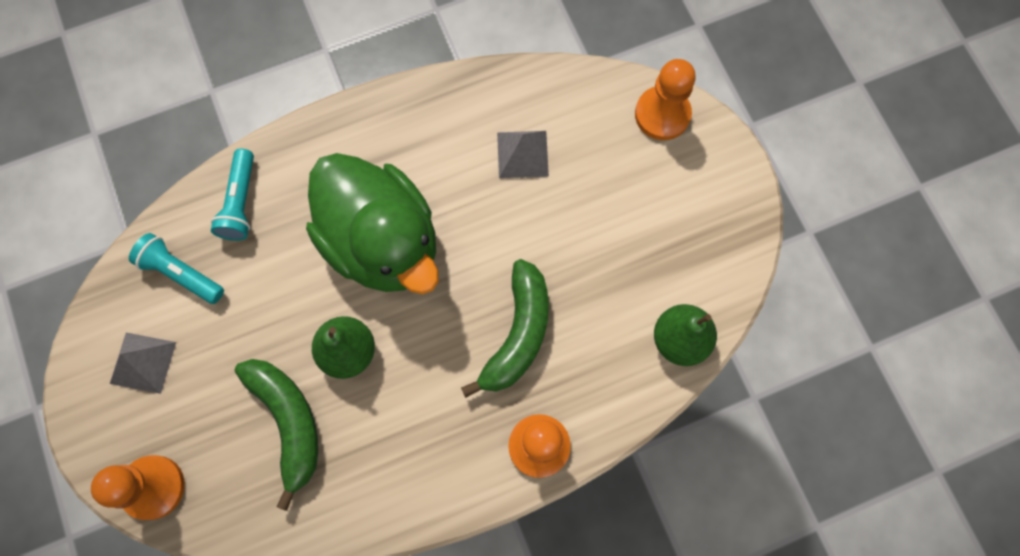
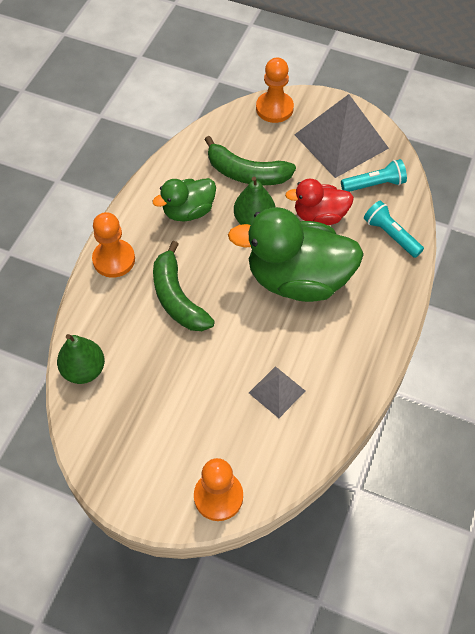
camera: 135 degrees right, 15 degrees down
(143, 362) = (341, 141): grey pyramid -> grey pyramid, size x1.99
(278, 291) = (319, 216): none -> red duck
(402, 433) = (188, 211): none -> green duck

